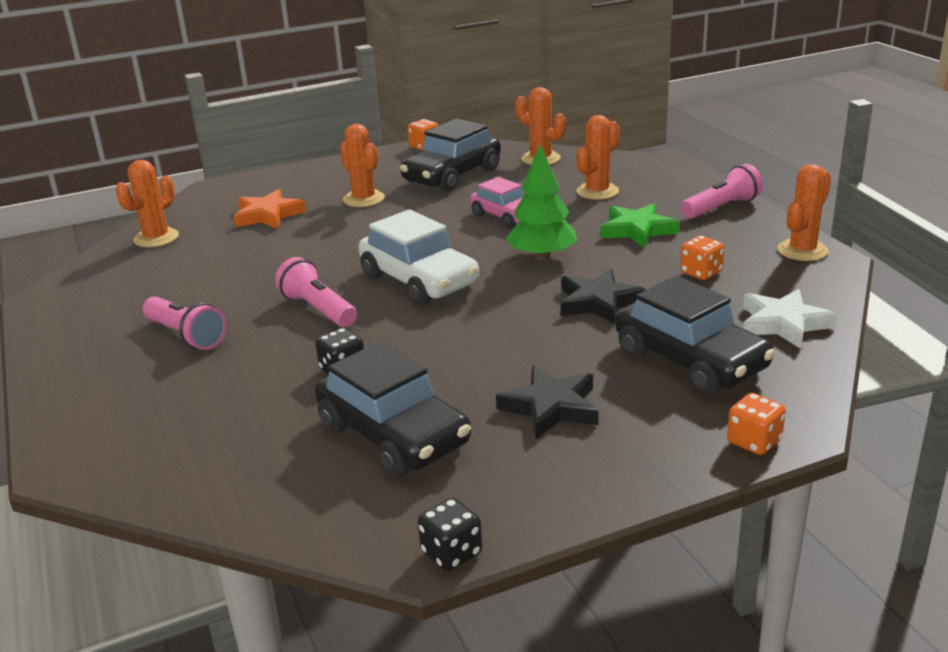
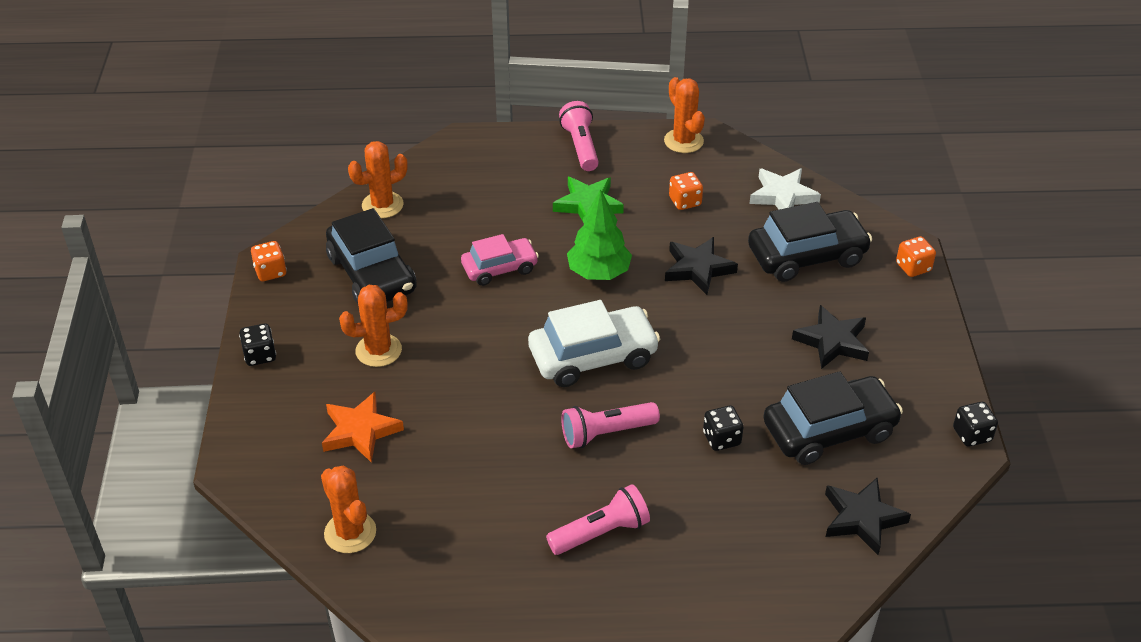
camera: 70 degrees left, 15 degrees up
(256, 486) = (862, 518): none -> black star
(331, 166) = (260, 355): none -> black dice
(597, 191) = (491, 198): orange cactus -> none

